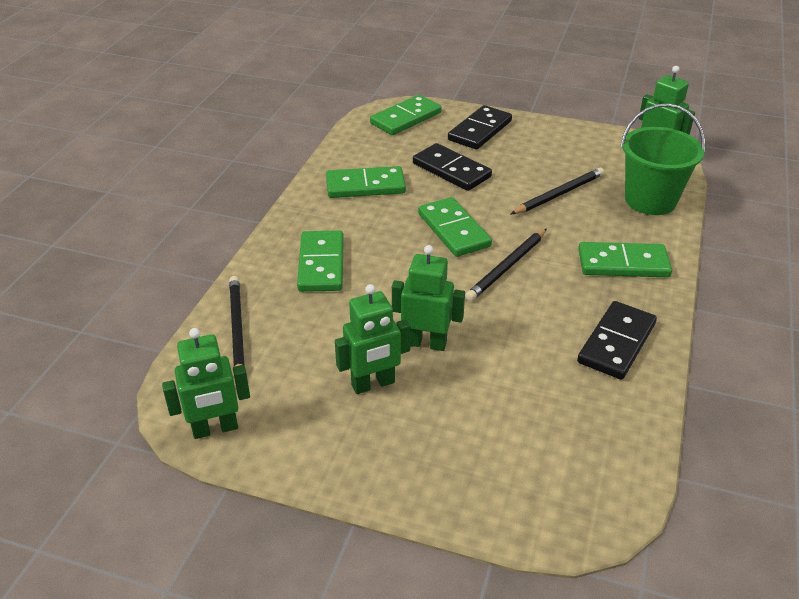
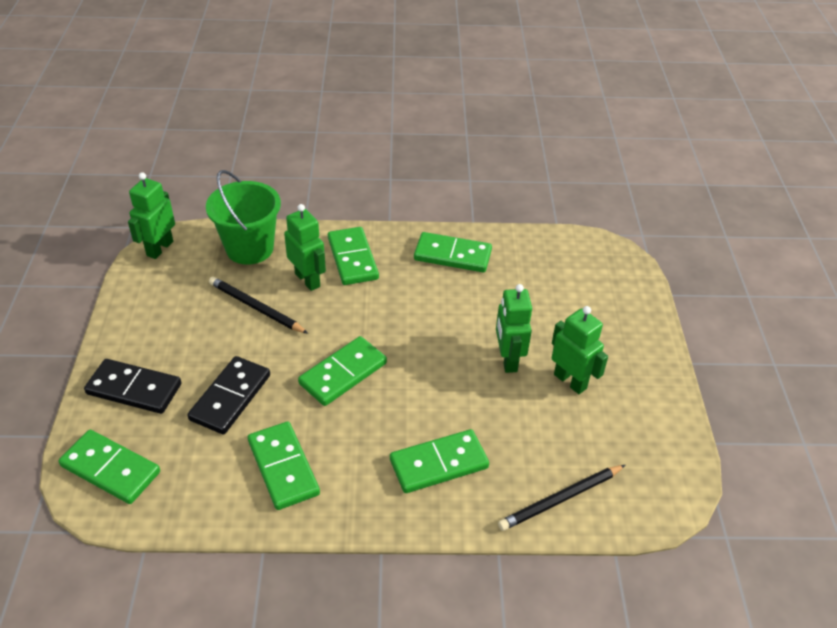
camera: 110 degrees left, 5 degrees up
(215, 429) = (674, 467): green robot -> green robot (308, 280)
(507, 267) = (386, 326): black pencil -> none
(617, 343) = (452, 255): black domino -> green domino

